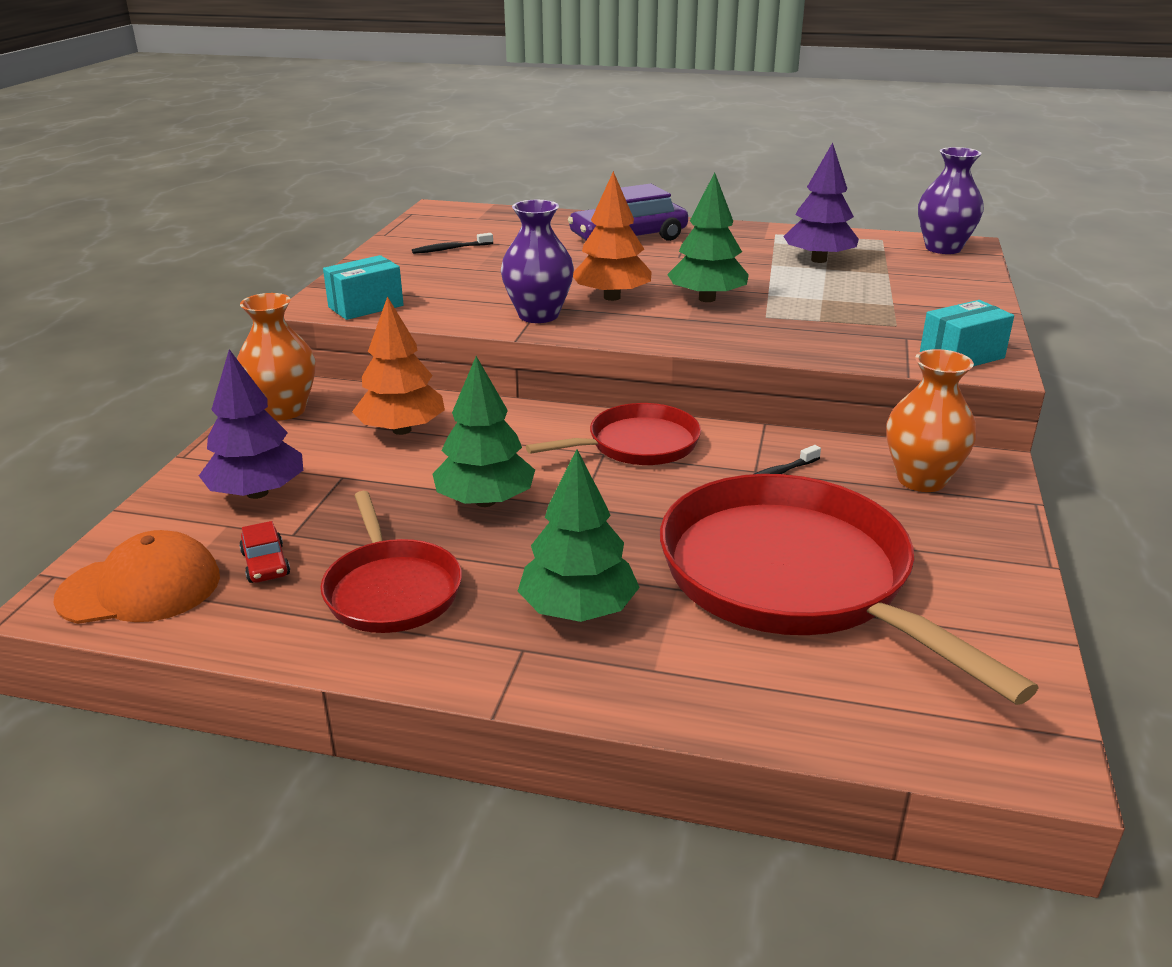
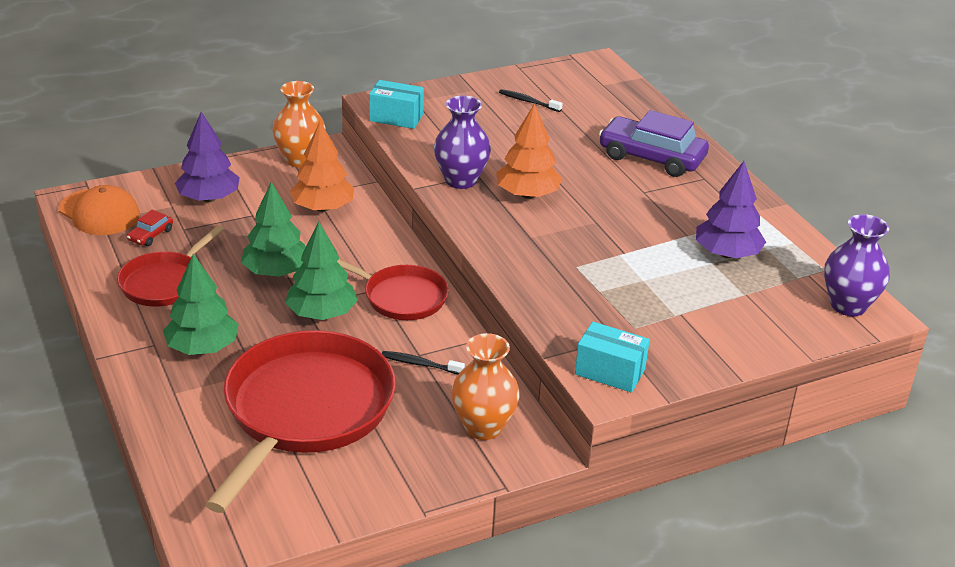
camera: 50 degrees right, 5 degrees up
(707, 299) = (576, 232): green tree -> green tree (321, 314)

